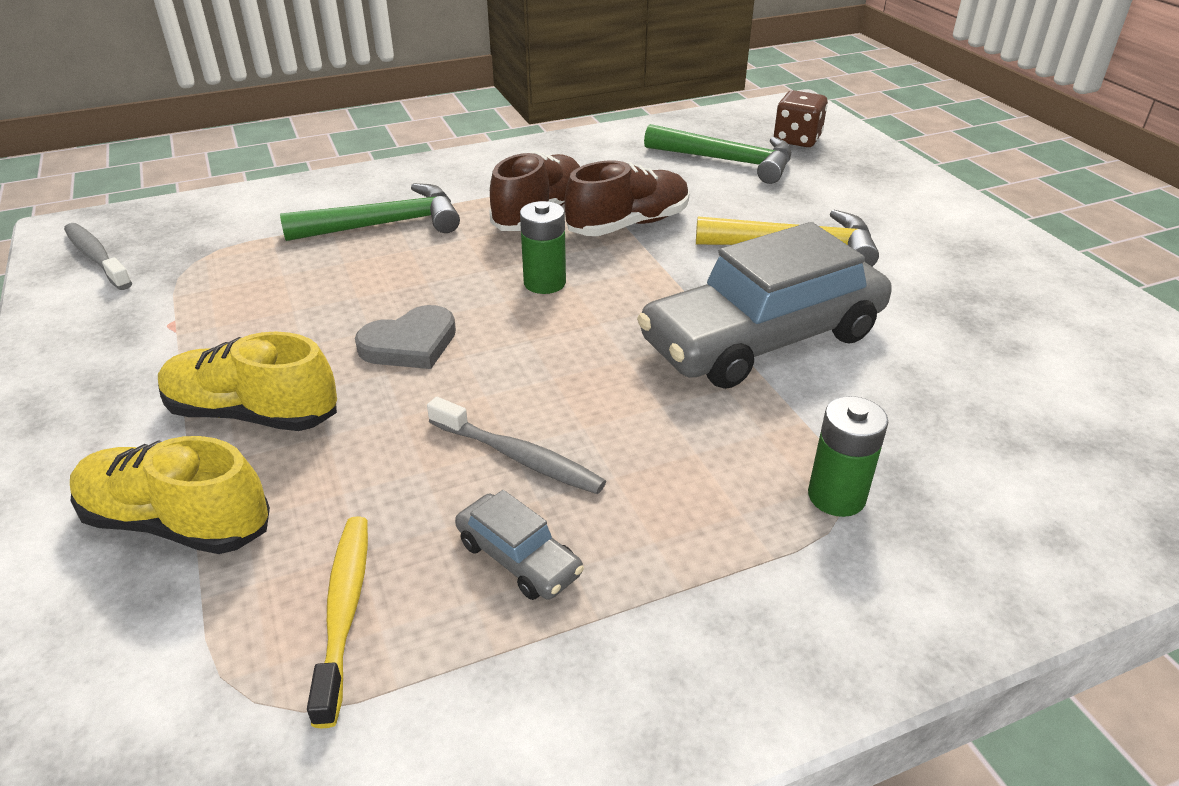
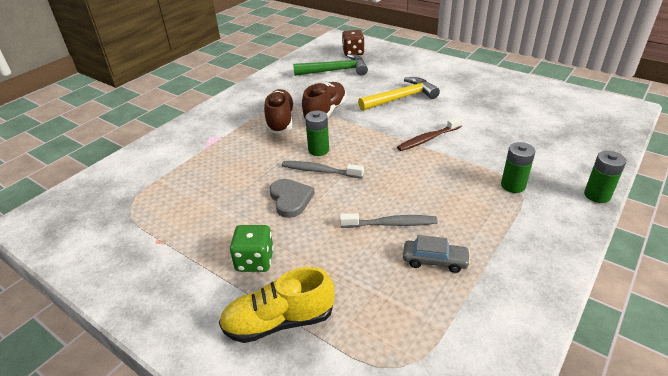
camera: 30 degrees left, 0 degrees up
(96, 257) = (66, 227): grey toothbrush -> grey toothbrush (319, 171)
(252, 413) = (255, 261): yellow shoe -> green dice
(344, 610) = (394, 315): yellow toothbrush -> none
(384, 224) = (211, 152): green hammer -> none
(410, 344) = (290, 199): grey heart -> grey heart turned 45 degrees counterclockwise
(762, 338) = (428, 139): grey car -> brown toothbrush
(1016, 605) = (597, 195): none -> green battery

